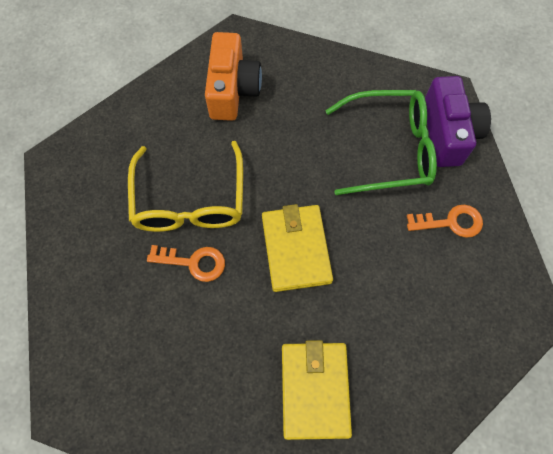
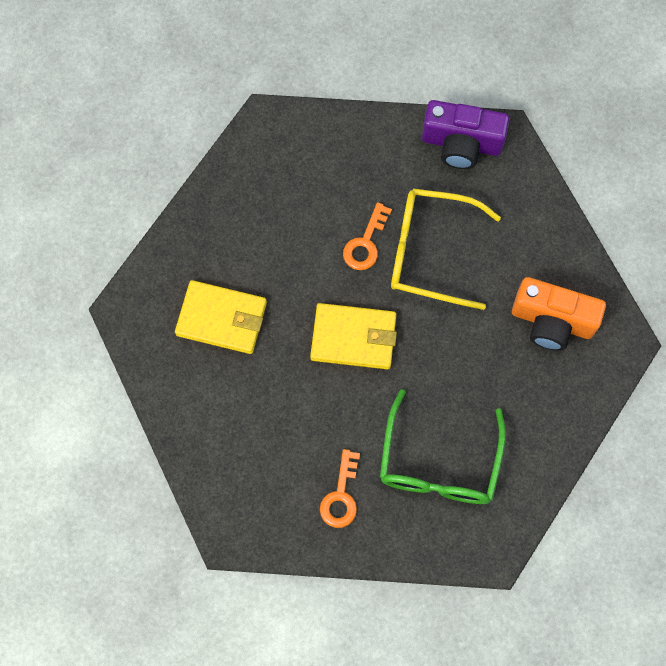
camera: 105 degrees right, 5 degrees up
(447, 133) = (443, 533): purple camera -> purple camera (461, 143)

